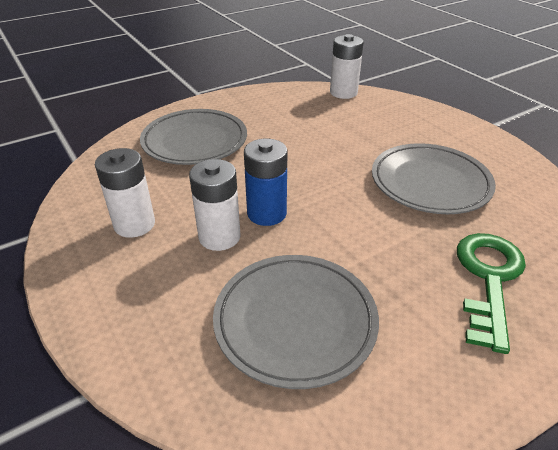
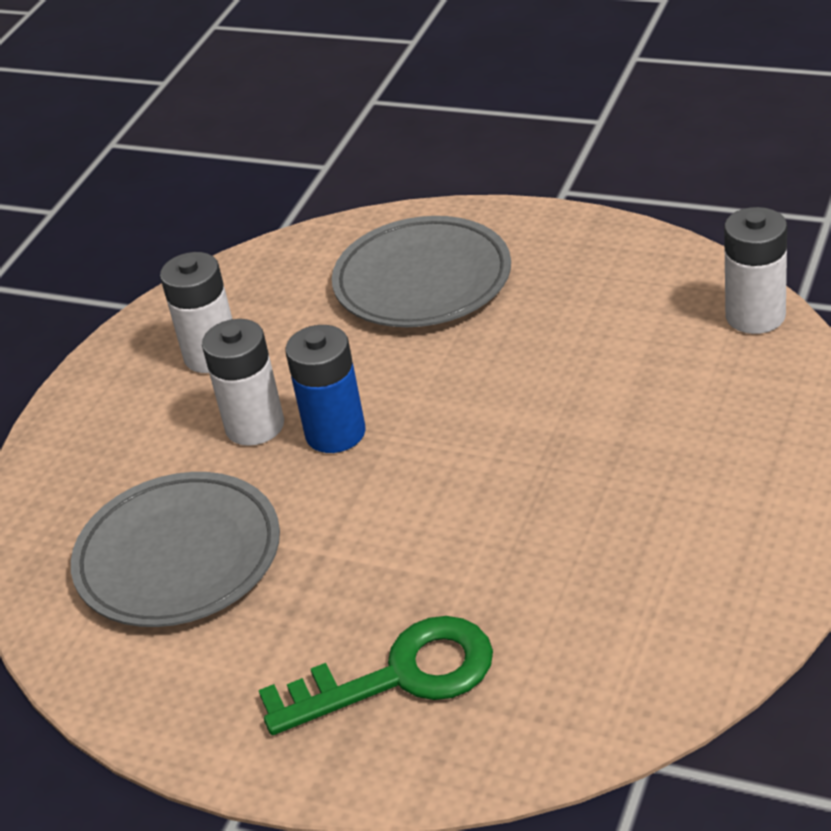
camera: 60 degrees right, 0 degrees up
(430, 183) = (573, 535): grey plate -> none

